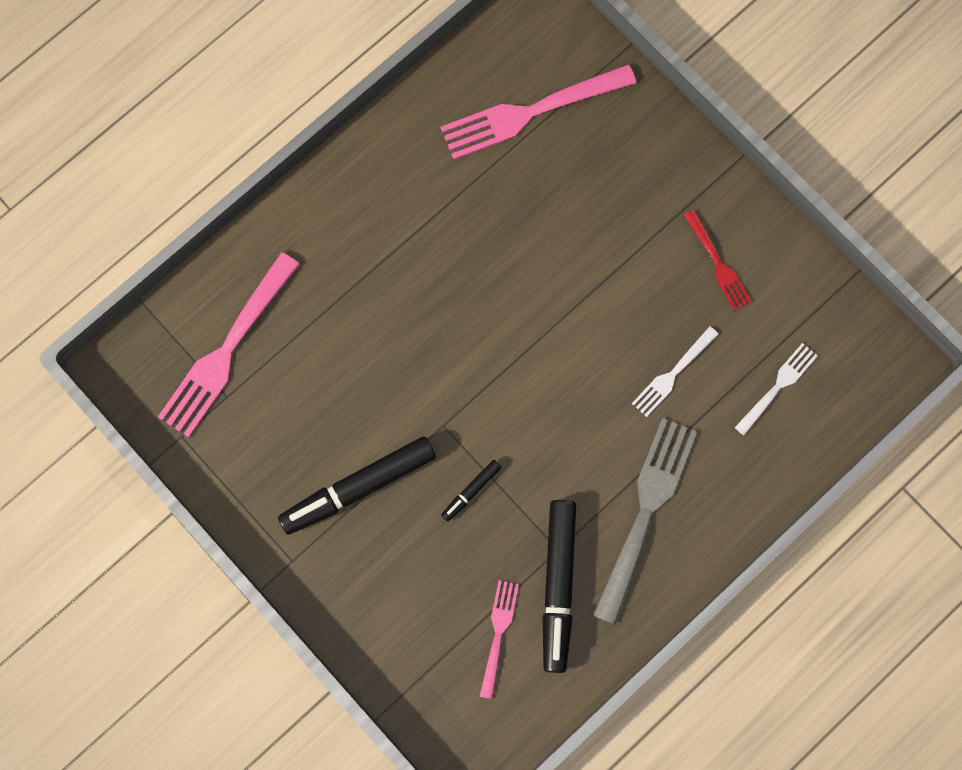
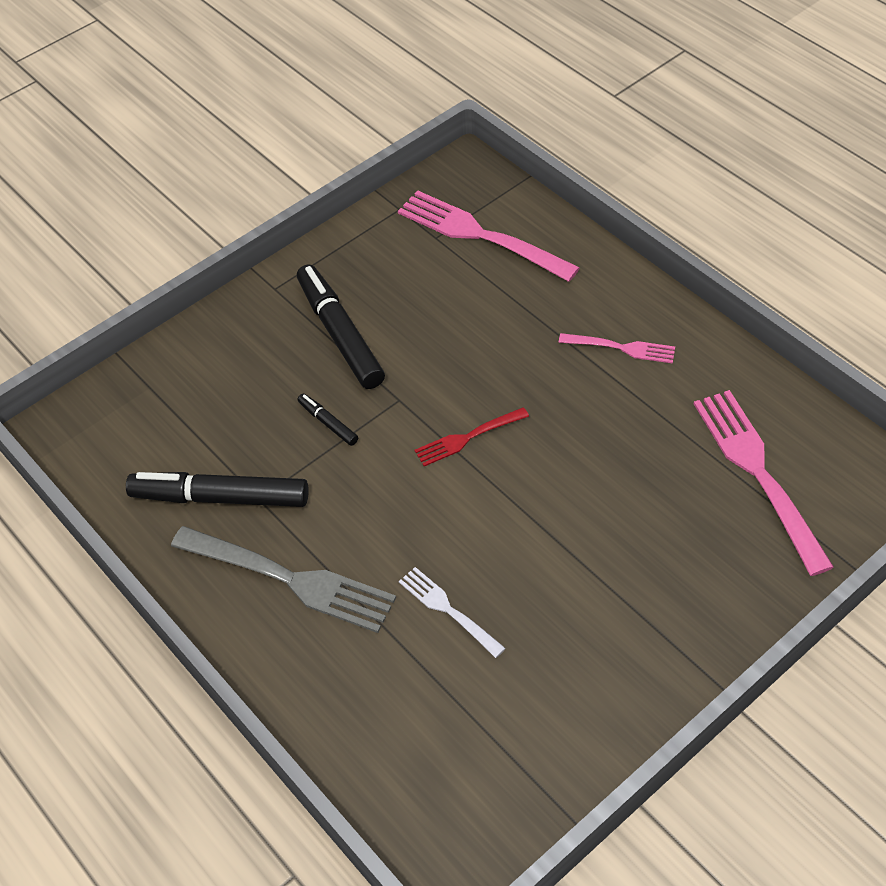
camera: 95 degrees right, 25 degrees down
(498, 635) = (178, 446): pink fork -> pink fork (620, 348)
(717, 263) = (585, 661): red fork -> red fork (468, 437)
(777, 387) = (428, 723): white fork -> none

